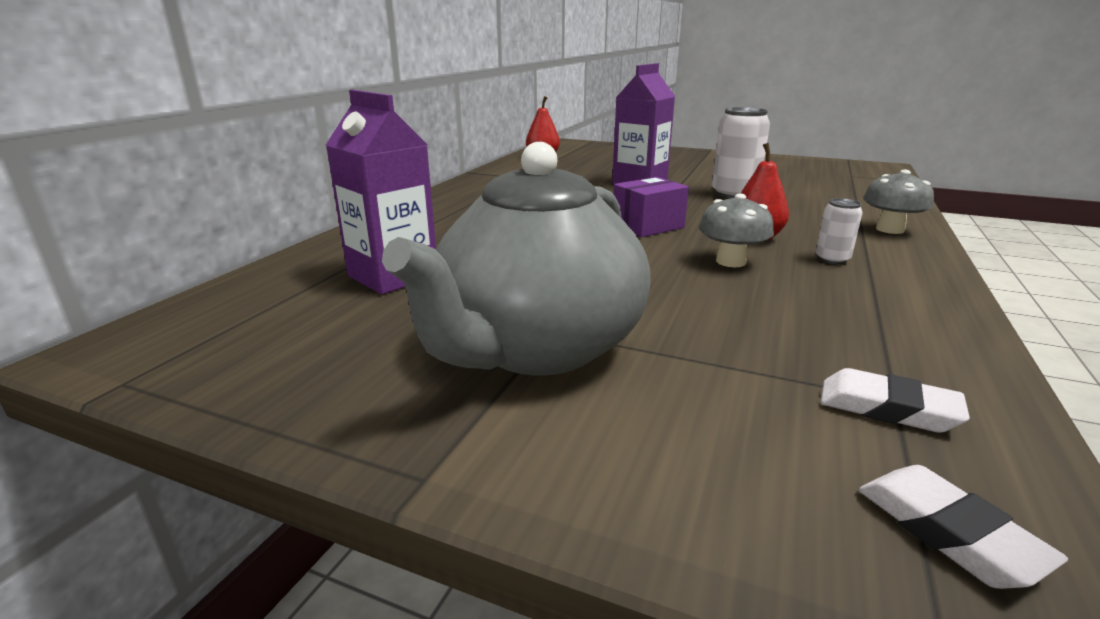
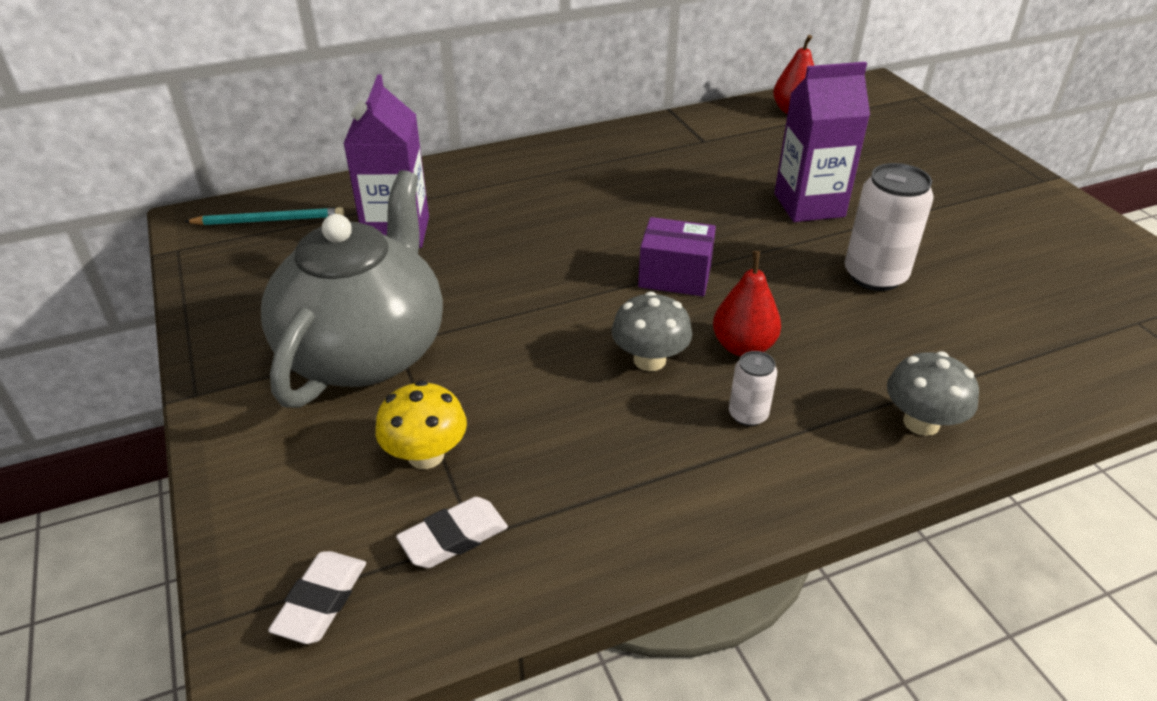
camera: 45 degrees right, 15 degrees up
(223, 316) = (269, 220): none -> turquoise pencil
(536, 348) = (366, 351): grey teapot -> grey teapot turned 120 degrees clockwise
(743, 377) = (426, 455): none -> yellow mushroom
(887, 408) = (453, 537): white eraser -> white eraser turned 75 degrees clockwise

